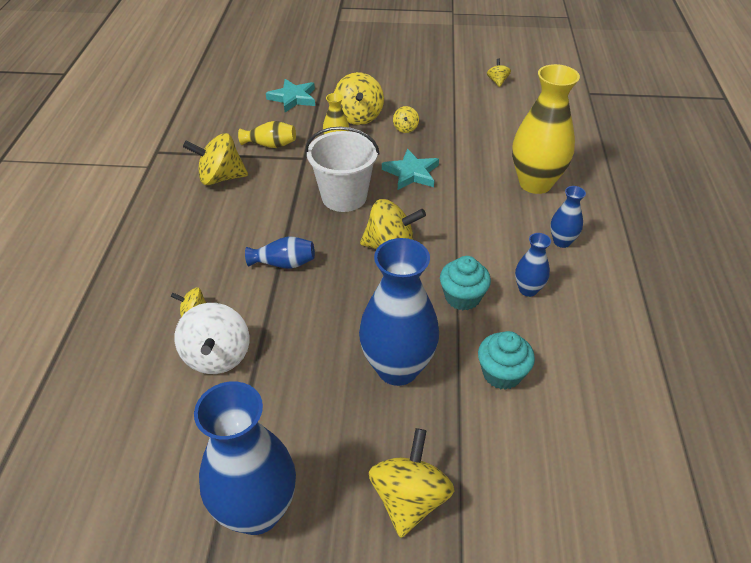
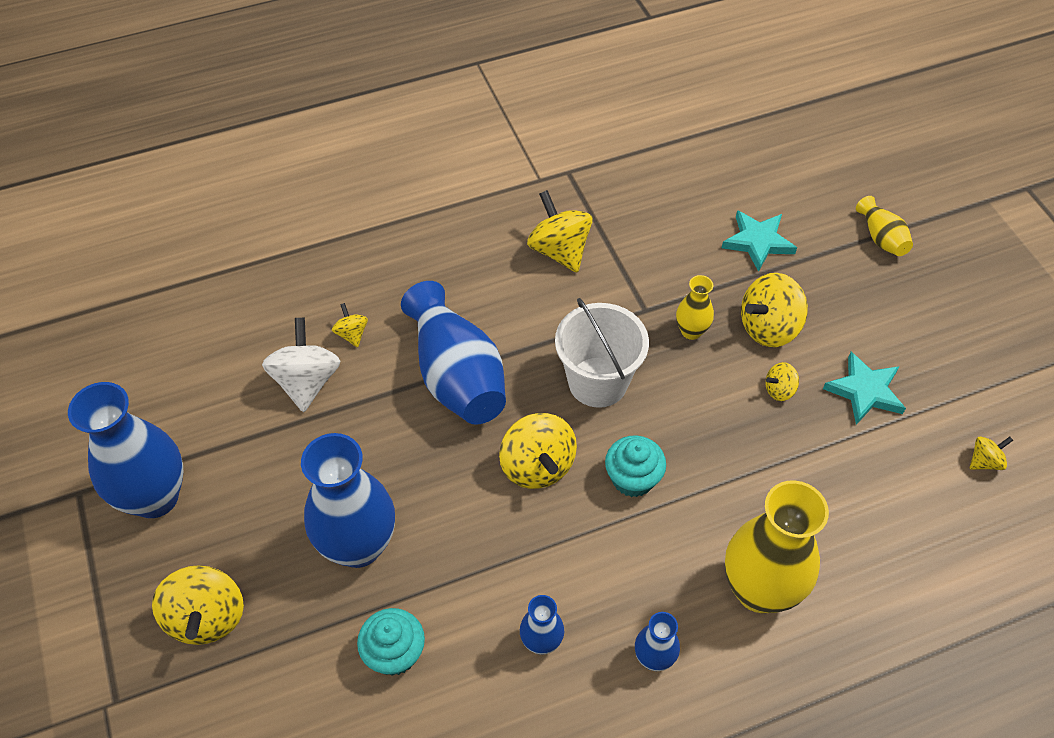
camera: 65 degrees right, 10 degrees up
(217, 356) = (307, 381): white spinning top -> white spinning top turned 120 degrees clockwise
(270, 145) = (648, 266): yellow vase -> yellow vase (881, 238)
(284, 263) = (457, 375): blue vase -> blue vase, size x2.07
(409, 499) = (207, 617): yellow spinning top -> yellow spinning top turned 90 degrees clockwise
(411, 173) = (688, 434): turquoise star -> turquoise star (865, 391)
(462, 297) = (492, 572): turquoise cupcake -> turquoise cupcake (633, 478)

